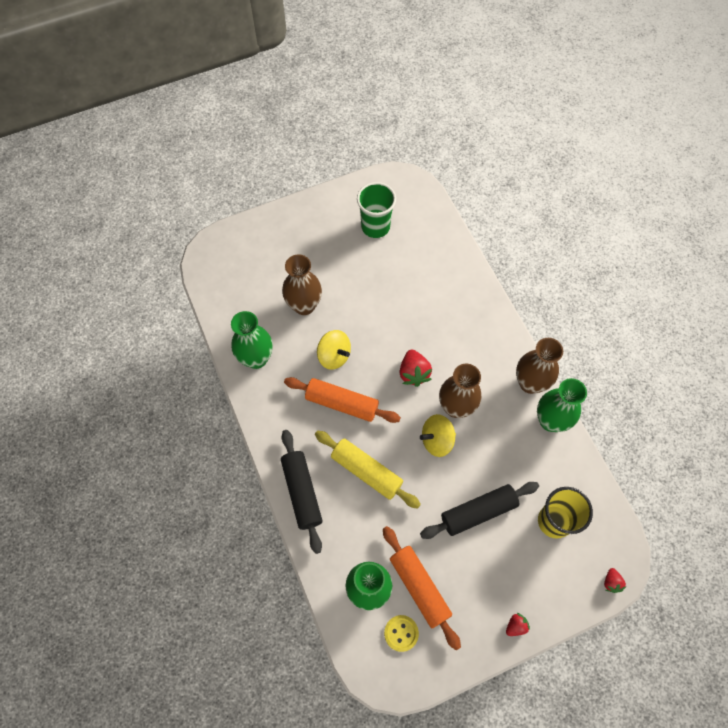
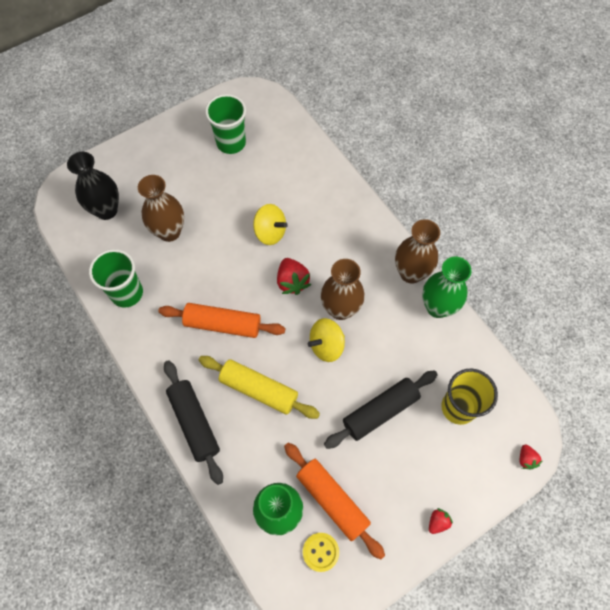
camera: 10 degrees left, 0 degrees up
(248, 275) = (106, 210): none -> black vase
(256, 358) = (127, 293): green vase -> green cup
(334, 356) = (207, 277): yellow spinning top -> yellow spinning top (270, 232)

